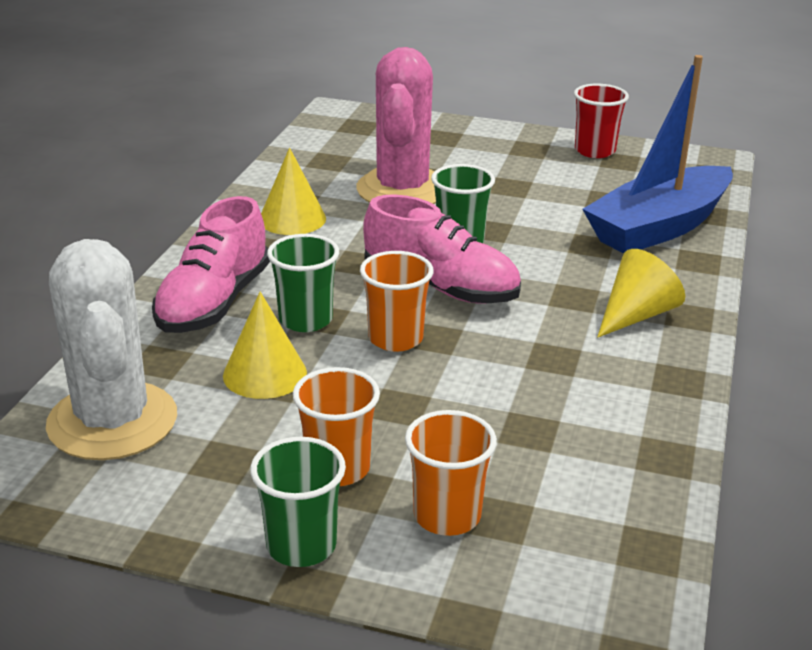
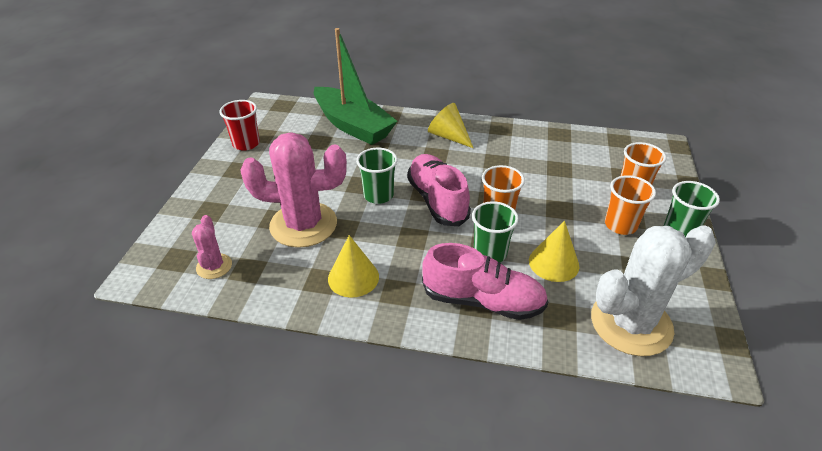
camera: 95 degrees left, 10 degrees up
(339, 144) = (214, 266): none -> pink cactus
(440, 287) = (437, 200): pink shoe -> pink shoe turned 45 degrees counterclockwise
(658, 227) = (353, 126): blue boat -> green boat

